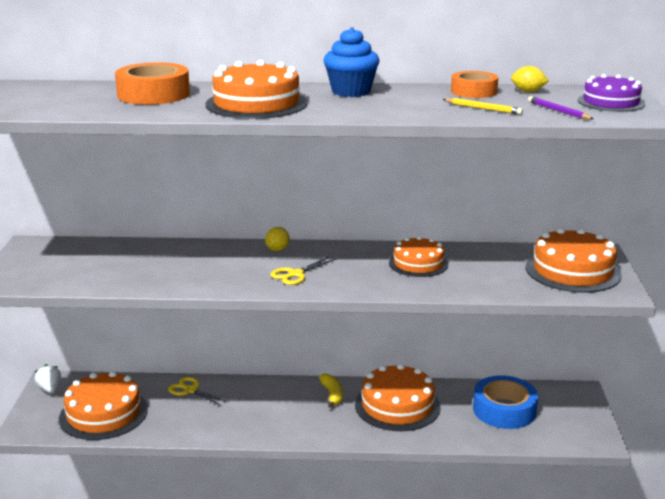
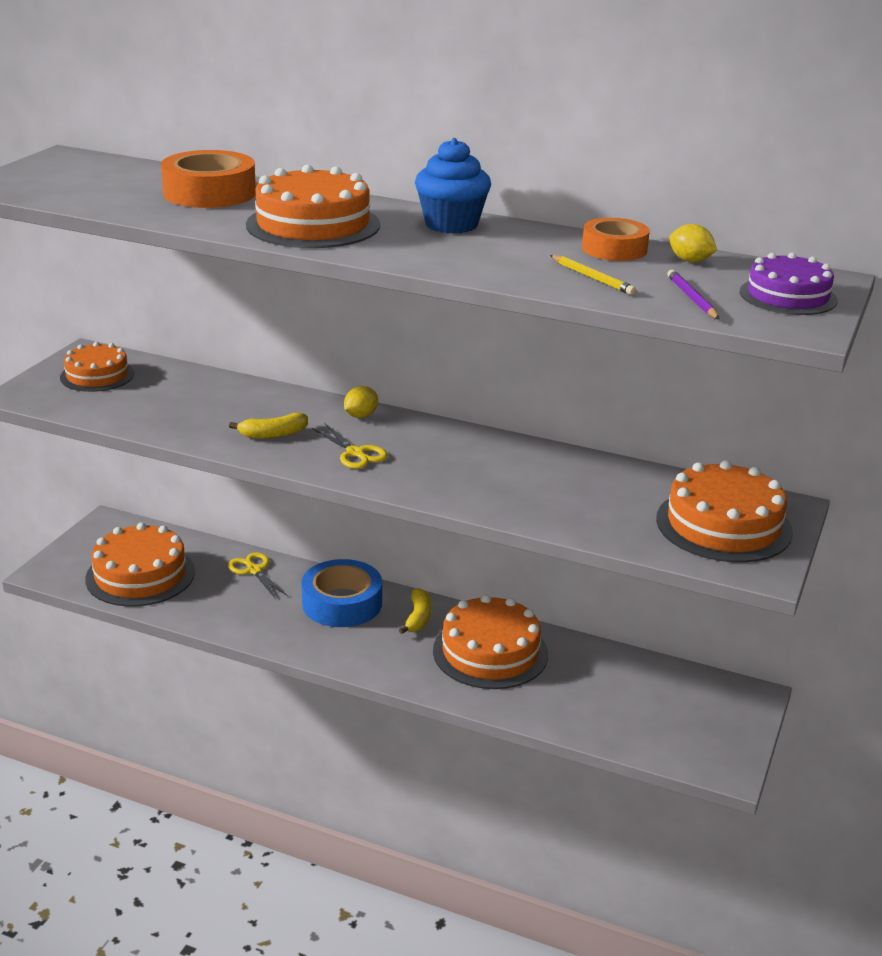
camera: 20 degrees right, 5 degrees up
(50, 389) = (101, 531): white strawberry -> none
(225, 273) = (273, 434): none -> yellow banana
(295, 274) = (355, 453): yellow scissors -> yellow scissors turned 105 degrees counterclockwise
(418, 263) = (521, 471): orange cake -> orange cake (97, 375)
(504, 410) = (626, 693): blue tape -> blue tape (342, 603)

